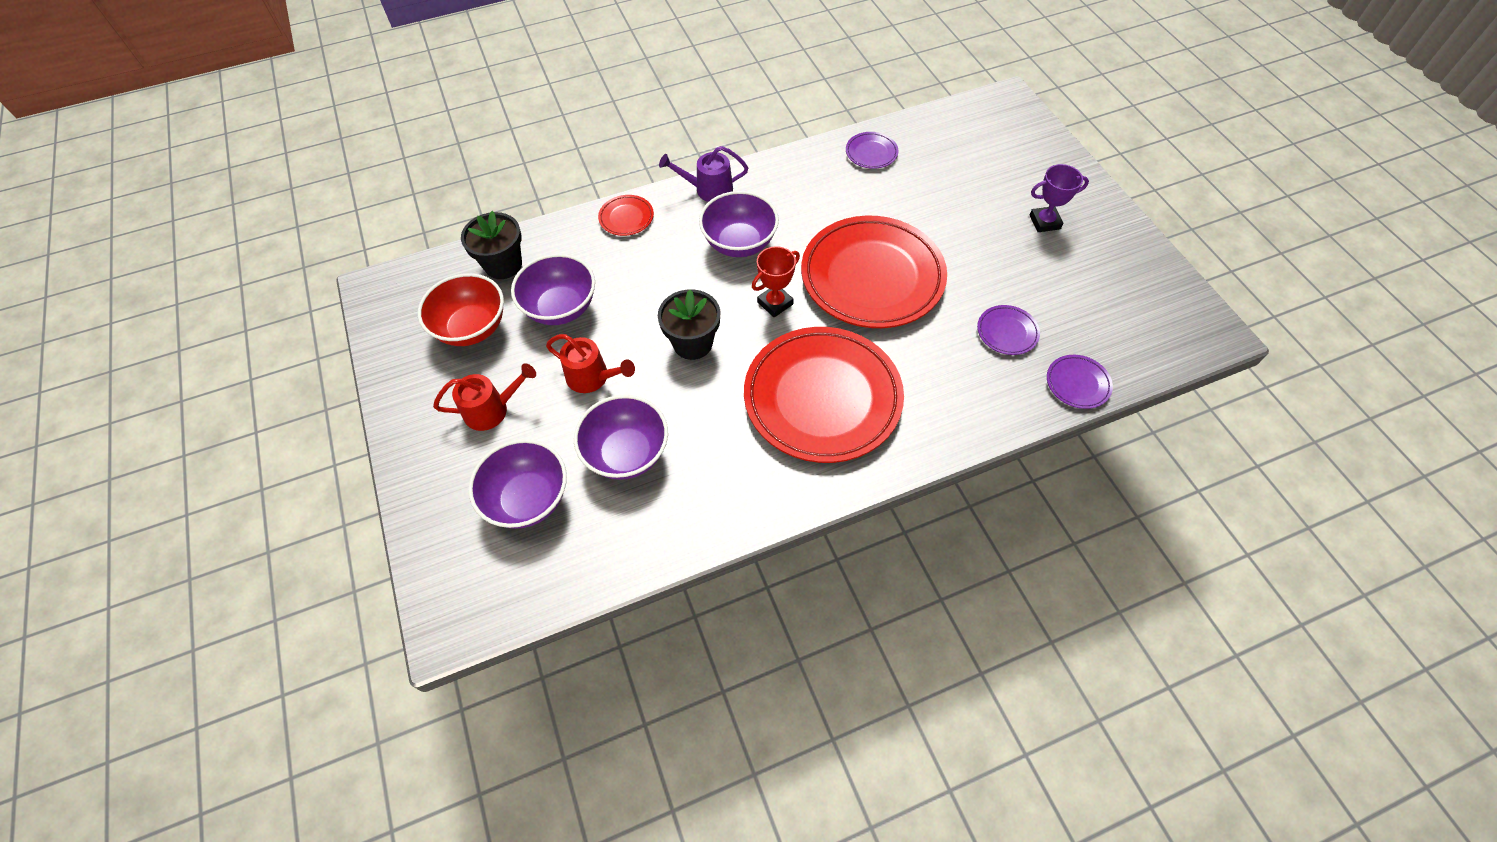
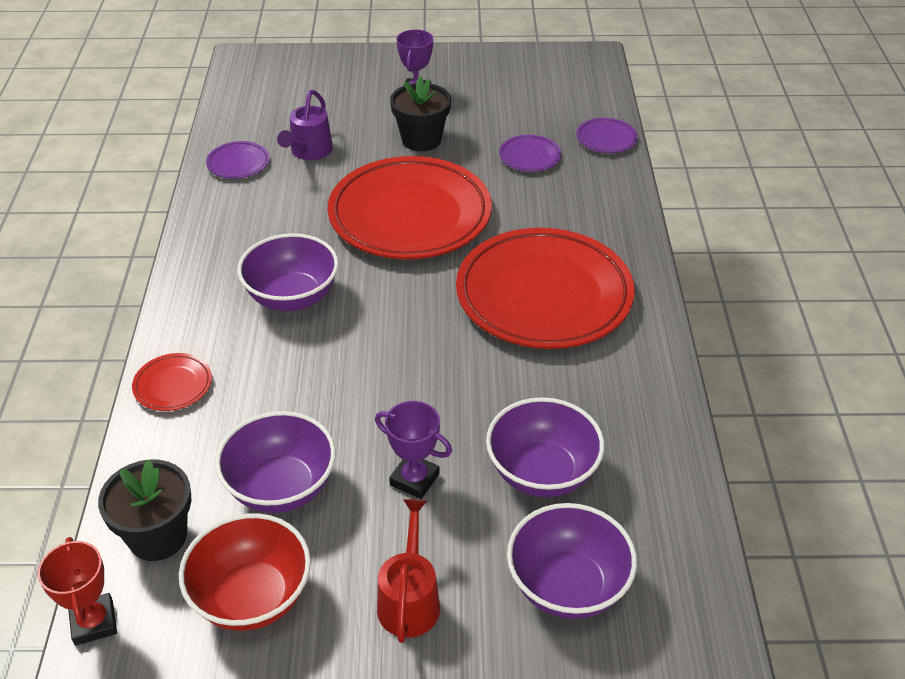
camera: 70 degrees left, 15 degrees down
(593, 378) = (414, 479): red watering can -> purple trophy
(692, 343) = (415, 375): black flower pot -> black flower pot (421, 140)
(708, 189) = (186, 300): purple watering can -> purple watering can (309, 152)
(775, 303) = (399, 294): red trophy -> red trophy (94, 622)

